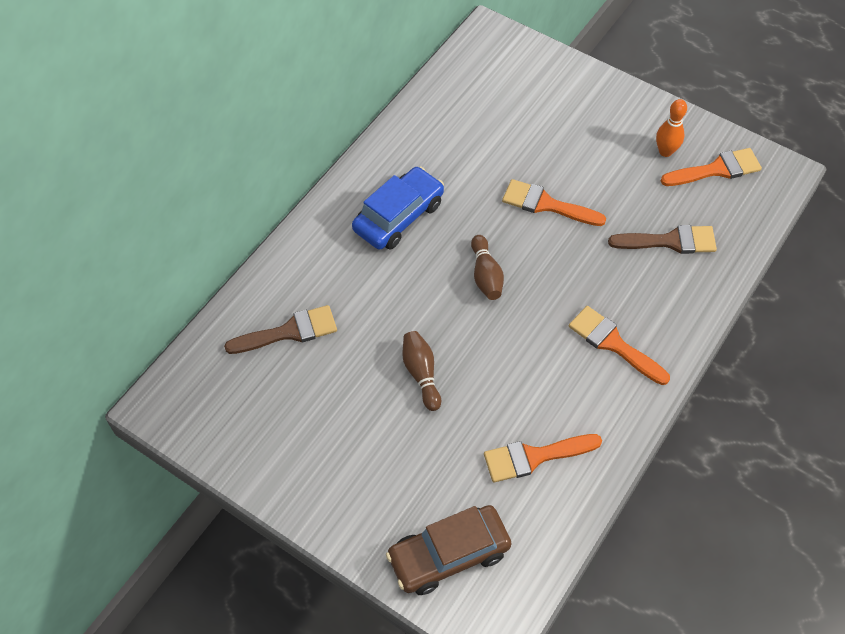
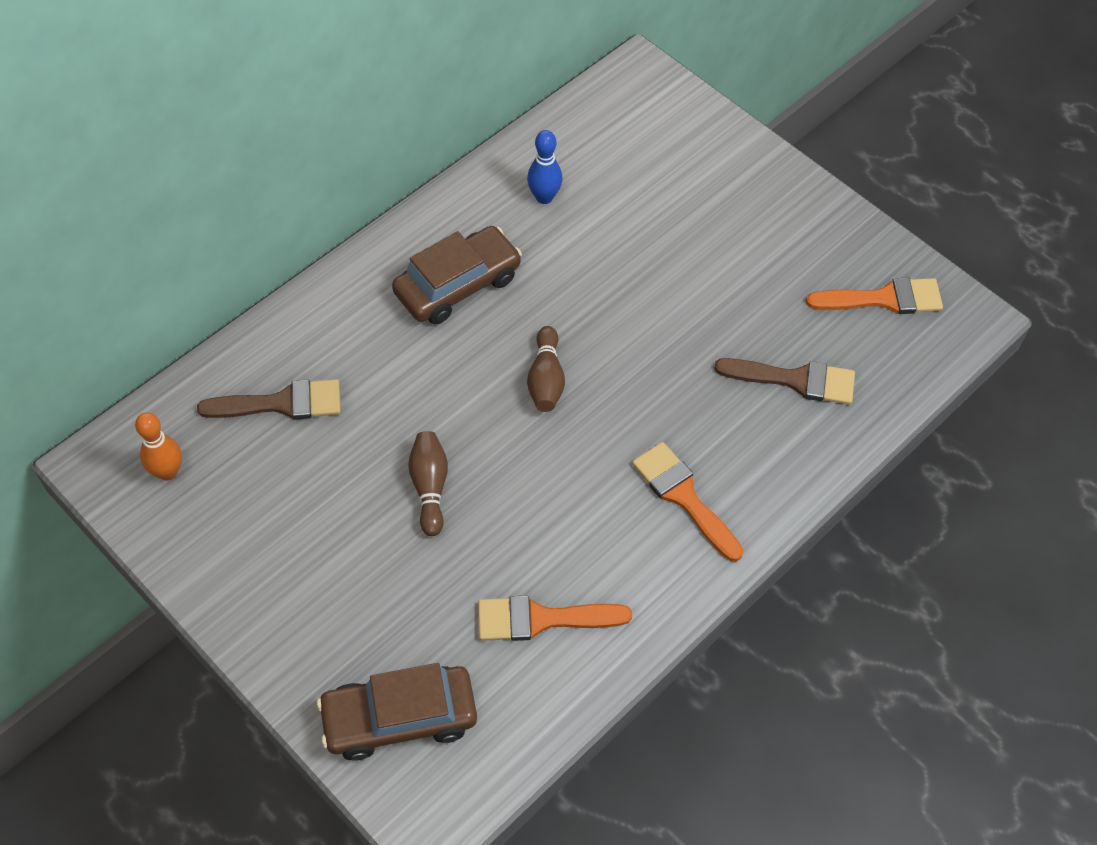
camera: 10 degrees right, 0 degrees up
(398, 216) = (457, 285): blue car -> brown car
(445, 139) = (544, 197): none -> blue bowling pin
(546, 204) = (649, 304): orange brush -> none
(665, 151) = (823, 264): orange bowling pin -> orange bowling pin (168, 472)

